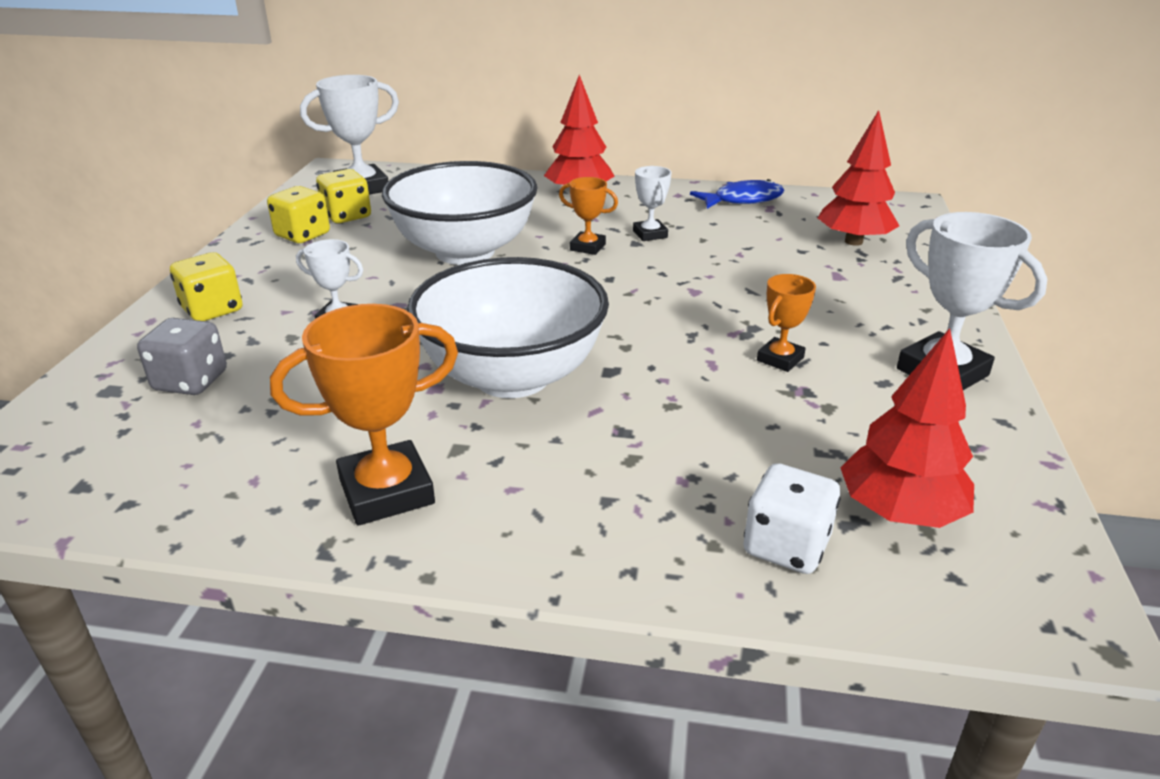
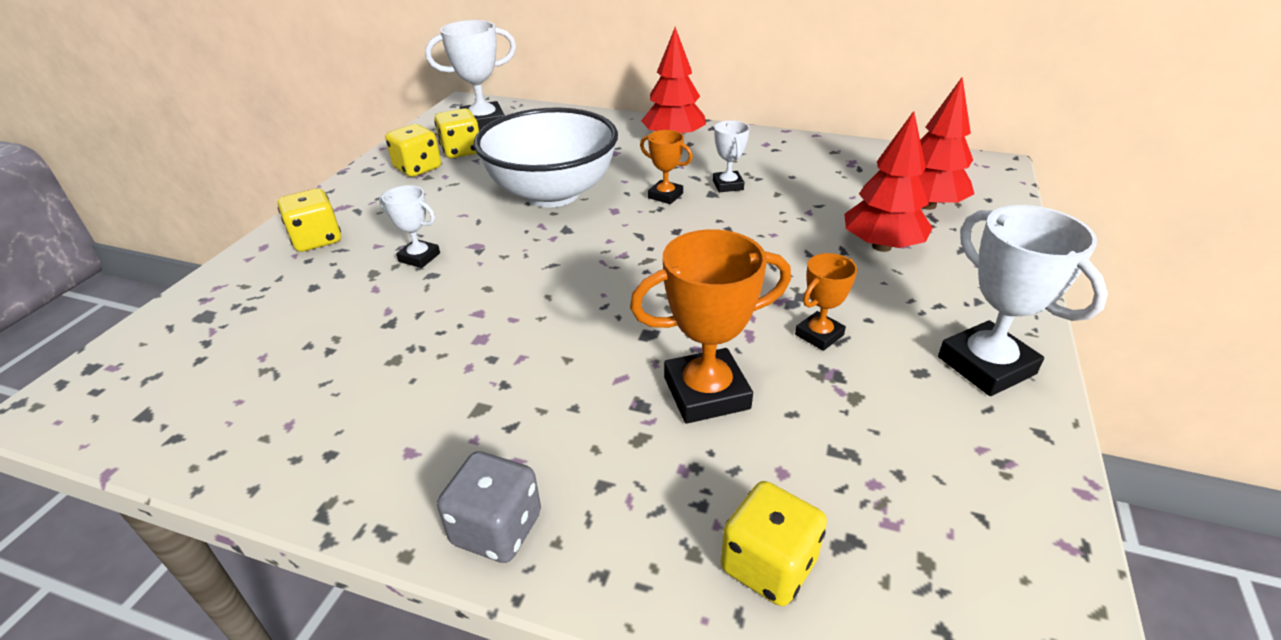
camera: 10 degrees right, 5 degrees up
(191, 381) = (273, 312): grey dice -> grey dice (497, 529)
(386, 491) = (399, 450): orange trophy -> orange trophy (706, 393)
(512, 377) = (554, 332): white bowl -> none
(742, 200) = (827, 153): blue fish -> none
(786, 546) = (768, 565): white dice -> yellow dice
(899, 512) = (900, 537): red tree -> red tree (881, 246)

